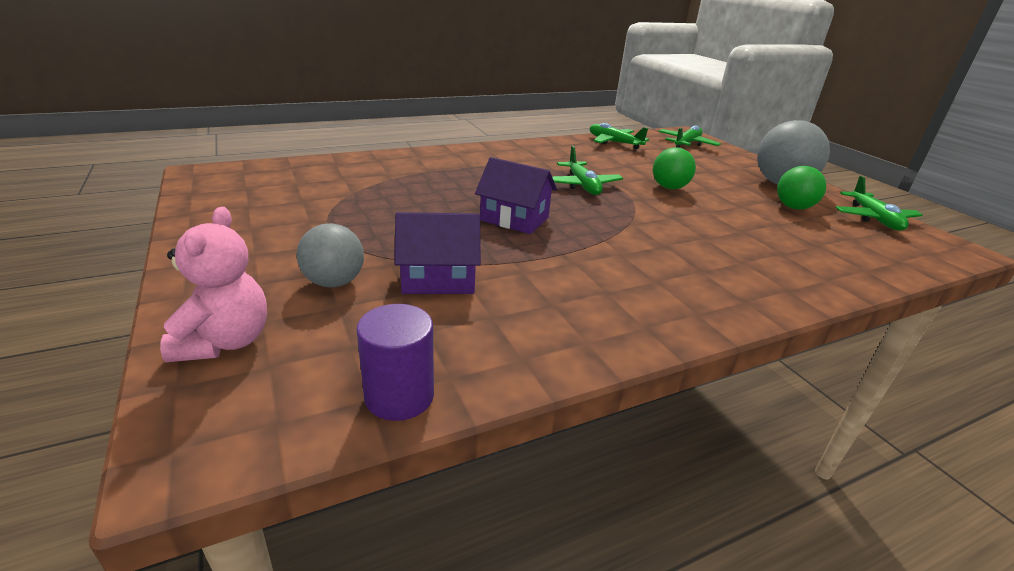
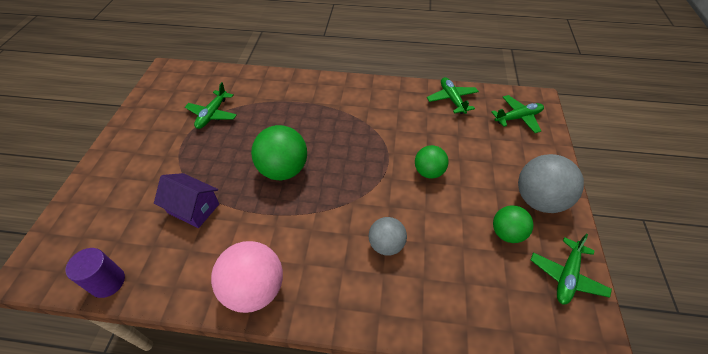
camera: 35 degrees right, 20 degrees up
(225, 342) = (79, 214): pink teddy bear -> none
(334, 282) = (148, 190): grey ball -> grey ball (386, 245)
(514, 219) = (283, 170): purple house -> green ball
(582, 185) = (365, 148): green plane -> green plane (212, 114)
(634, 320) = (254, 289): none -> pink ball

